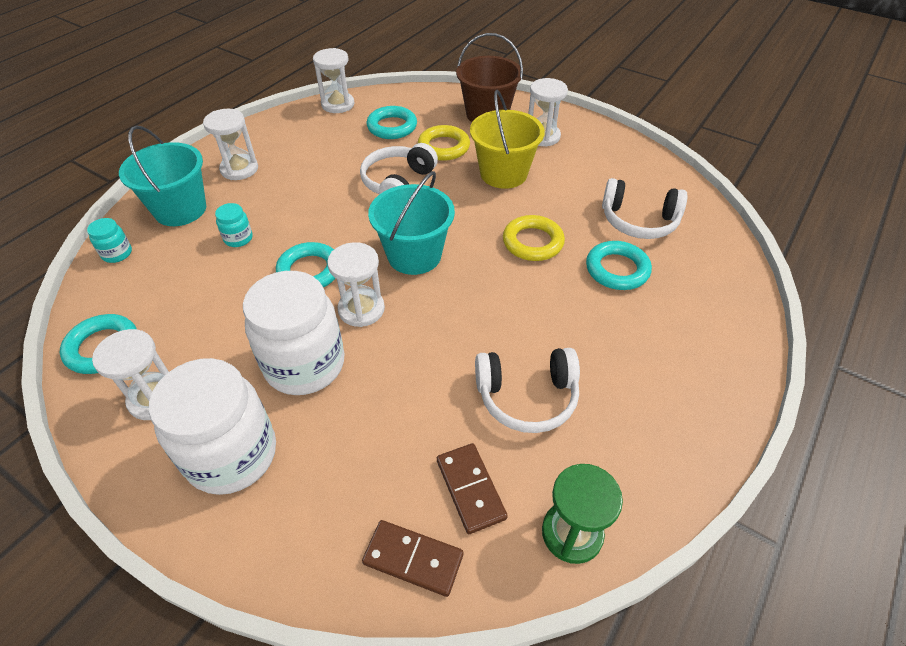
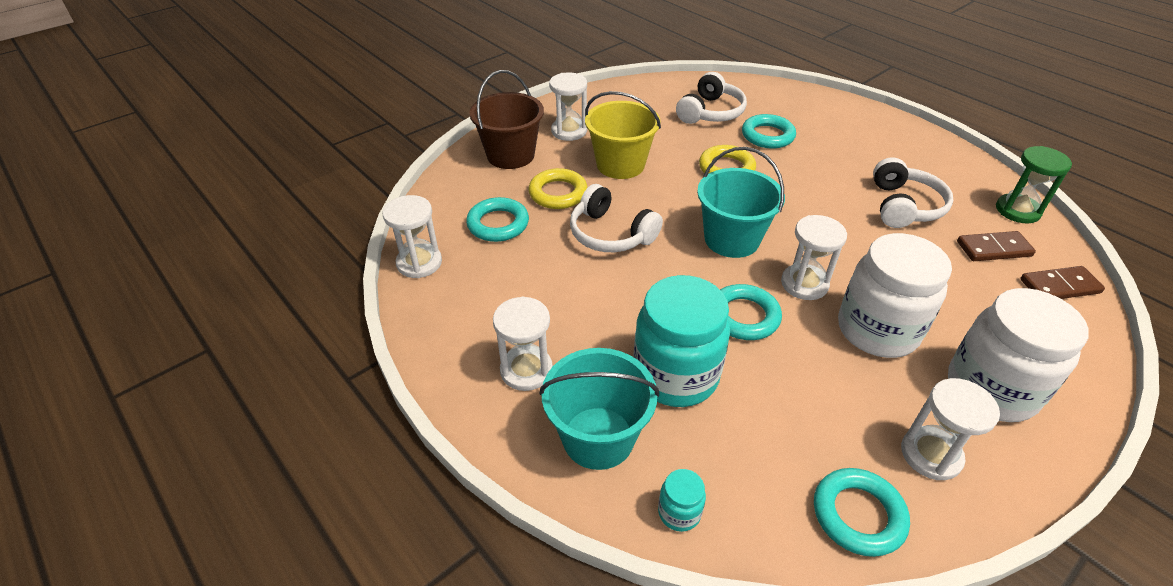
camera: 75 degrees left, 5 degrees down
(238, 238) = (675, 375): turquoise jar -> turquoise jar, size x2.34
(413, 559) = (1059, 286): brown domino -> brown domino turned 45 degrees clockwise

